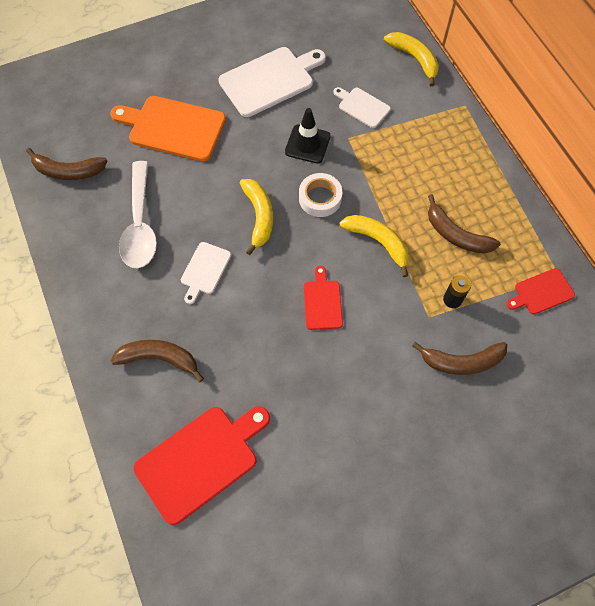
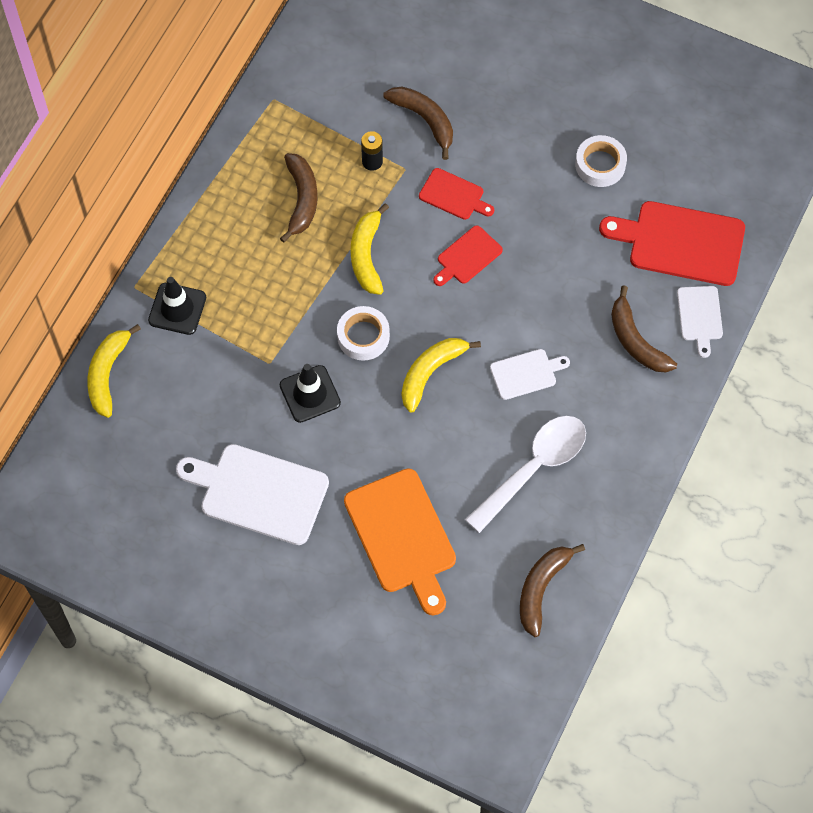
camera: 130 degrees left, 0 degrees up
(68, 171) = (541, 589): brown banana -> brown banana turned 120 degrees counterclockwise
(318, 459) = (600, 165): none -> white tape
(362, 106) = (217, 379): white cutting board -> white cutting board (700, 316)
(429, 116) = (177, 309): none -> black traffic cone
(541, 292) = (303, 101): red cutting board -> red cutting board (454, 195)

